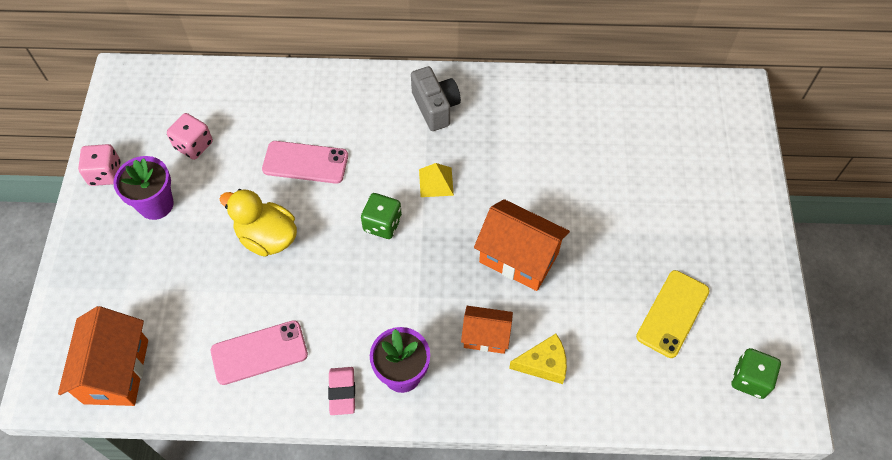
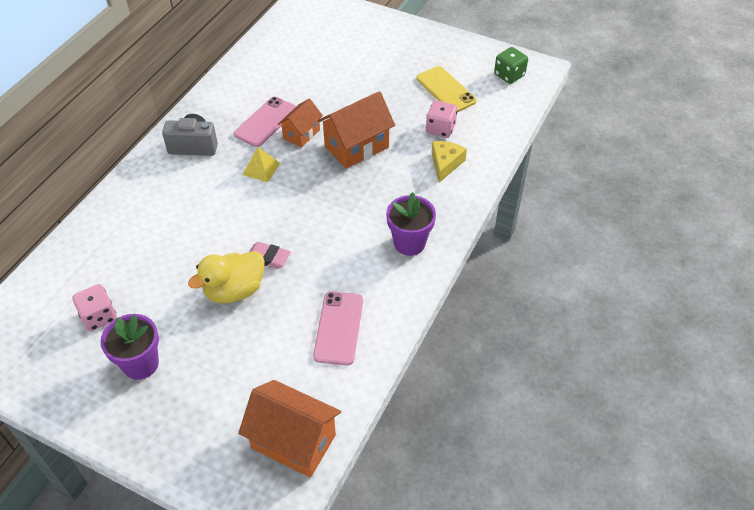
camera: 65 degrees left, 10 degrees down
(105, 173) = (73, 397): pink dice -> pink dice (440, 129)
(305, 162) = (181, 242): pink phone -> pink phone (266, 122)
(342, 392) = (404, 284): pink eraser -> pink eraser (268, 258)
(382, 224) = (275, 212): green dice -> none
(486, 336) = (407, 186): orange house -> orange house (301, 134)

